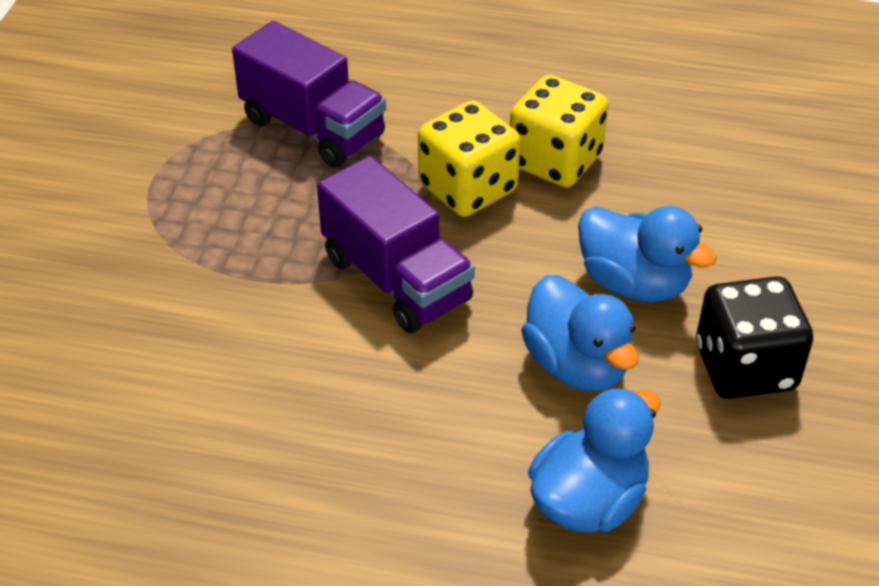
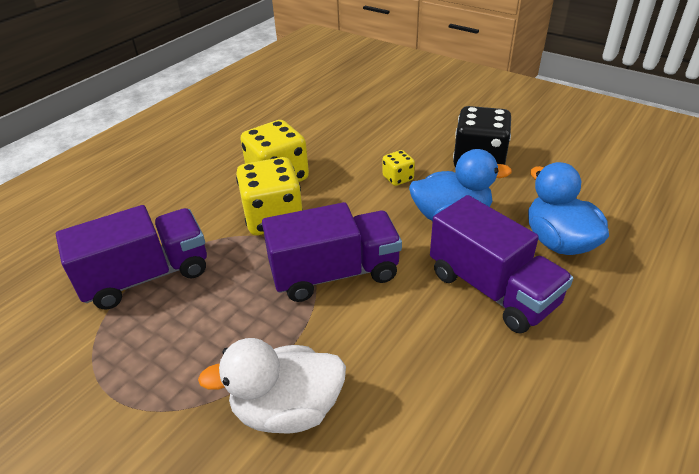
camera: 65 degrees left, 5 degrees down
(185, 307) = (287, 409): none -> white duck
(445, 440) = (492, 289): none -> purple truck
(634, 283) = (398, 178): blue duck -> yellow dice

